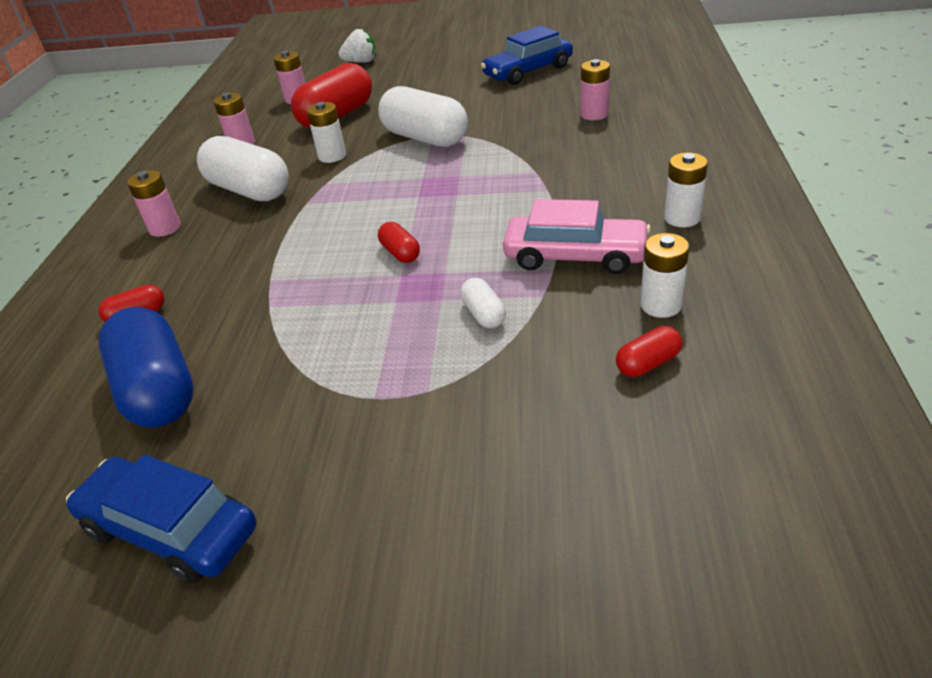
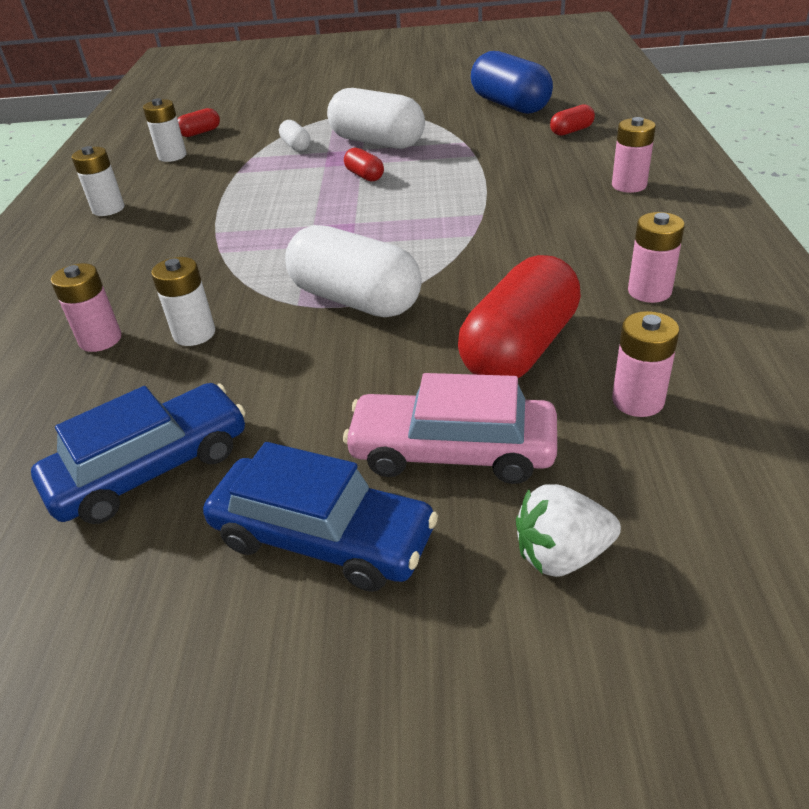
camera: 175 degrees right, 0 degrees up
(170, 530) = (455, 75): blue car -> blue car (323, 537)
(249, 190) = (567, 224): white capsule -> white capsule (377, 142)
(332, 156) = (484, 271): white battery -> white battery (194, 334)
(575, 256) = (216, 179): pink car -> pink car (452, 451)

